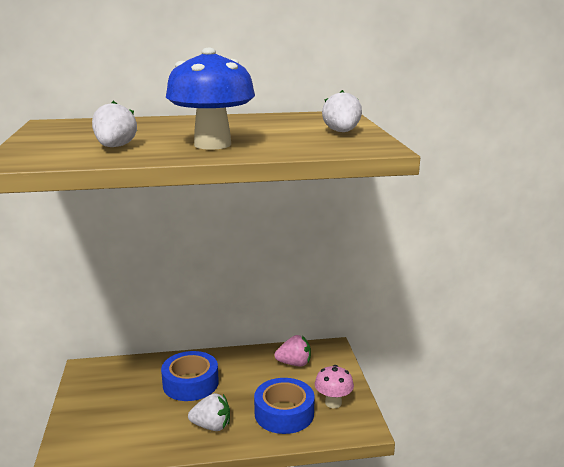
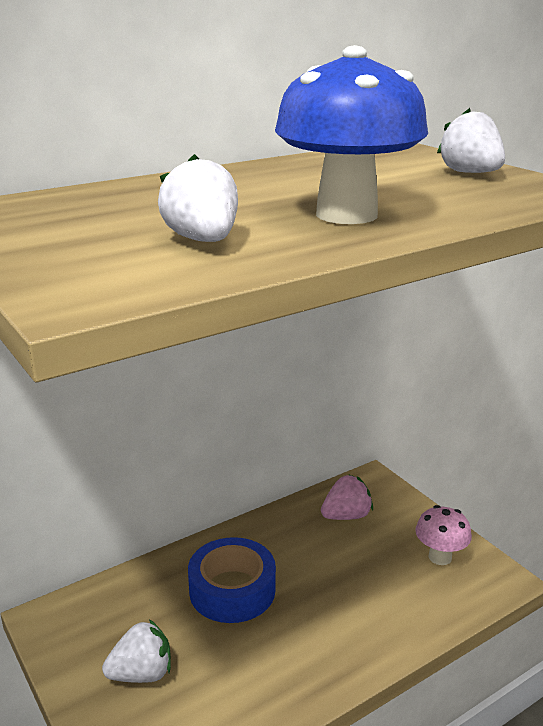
camera: 25 degrees left, 5 degrees up
(211, 426) = (317, 646): white strawberry -> white strawberry (142, 673)
(284, 413) = (394, 593): blue tape -> none

